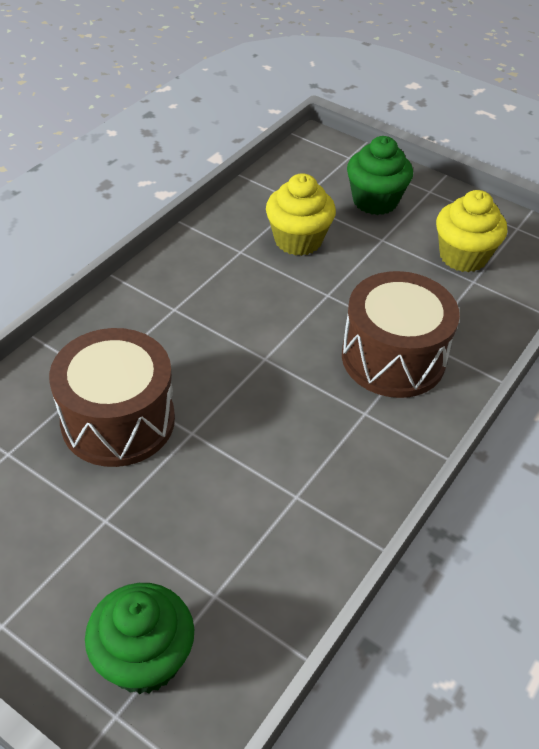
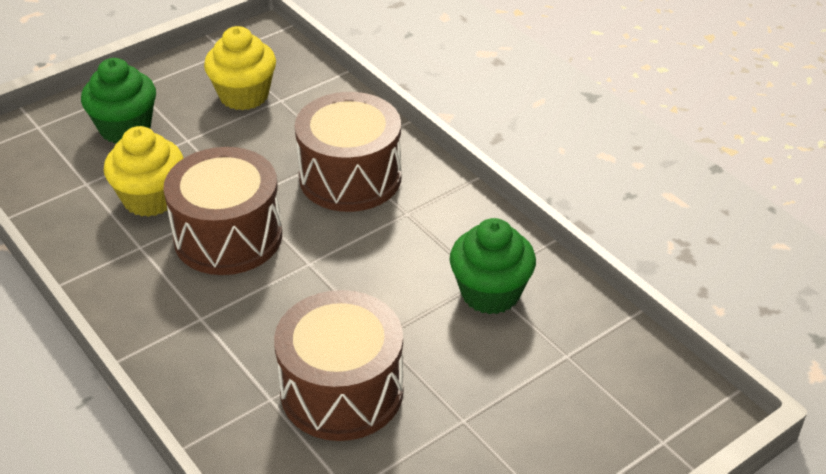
camera: 70 degrees left, 5 degrees down
(144, 659) = (616, 414): green cupcake -> green cupcake (490, 293)
(275, 298) = (228, 236): none -> brown drum

